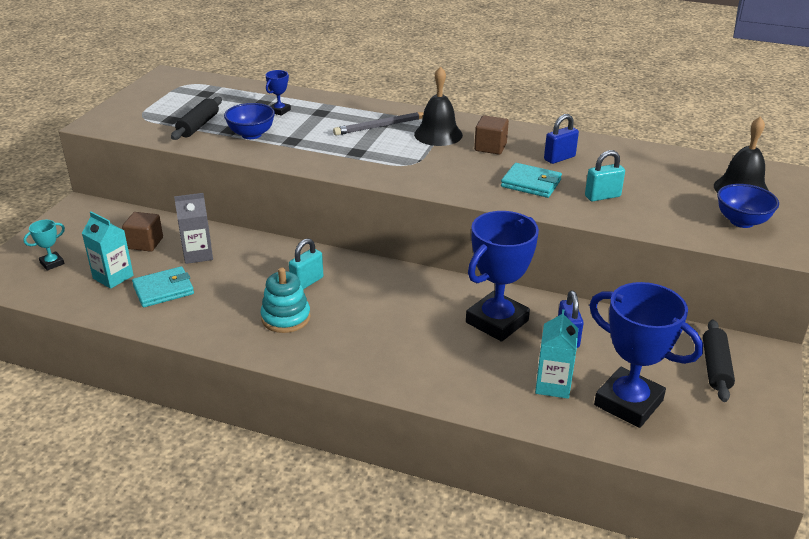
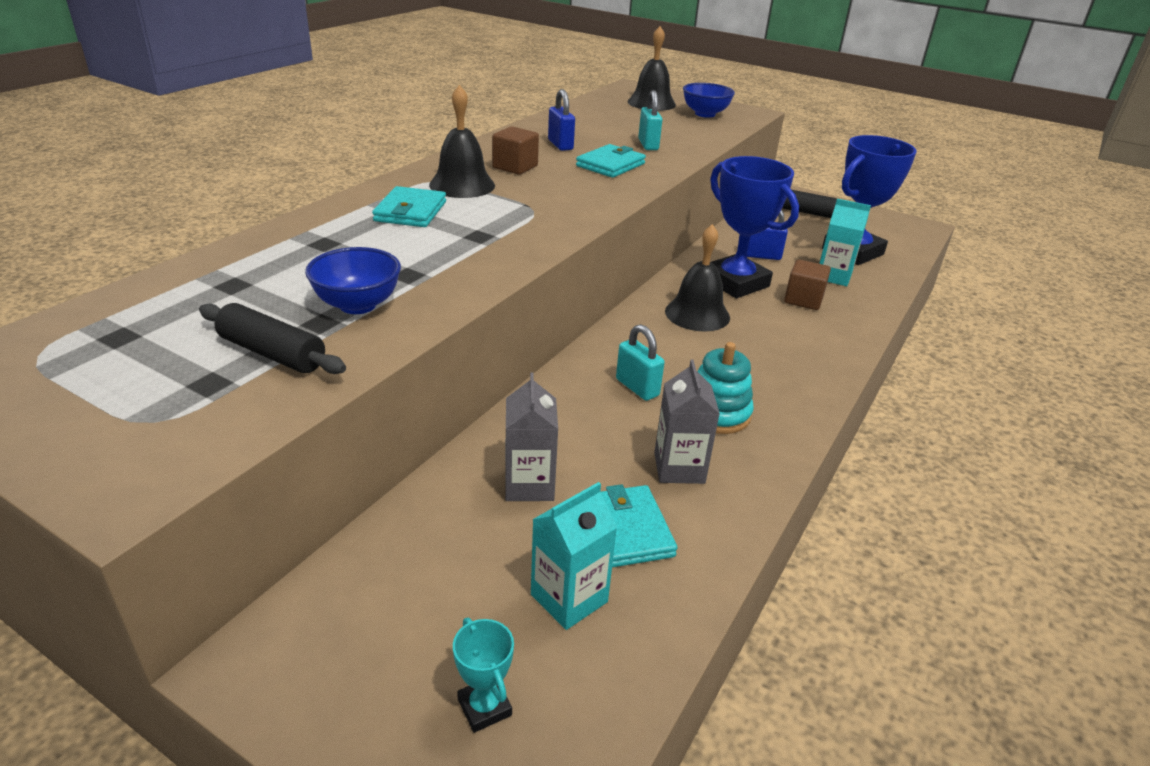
camera: 80 degrees left, 0 degrees up
(145, 243) = (464, 551): brown cube -> brown cube (803, 300)
(222, 305) = (679, 468): none -> grey carton
(279, 111) = (284, 273): blue trophy -> none
(381, 126) = (410, 211): grey pencil -> turquoise wallet
(426, 303) = (697, 314): none -> black bell

